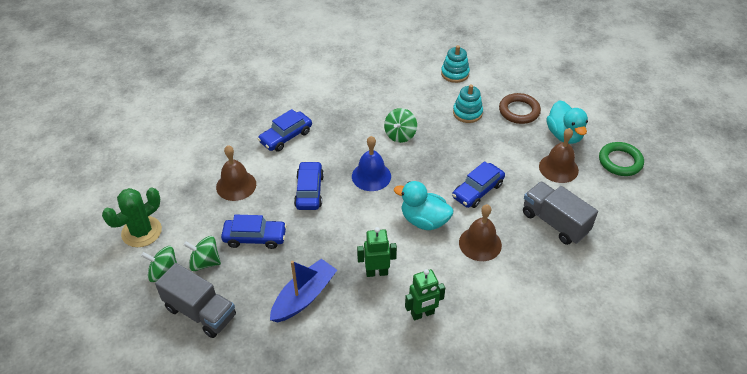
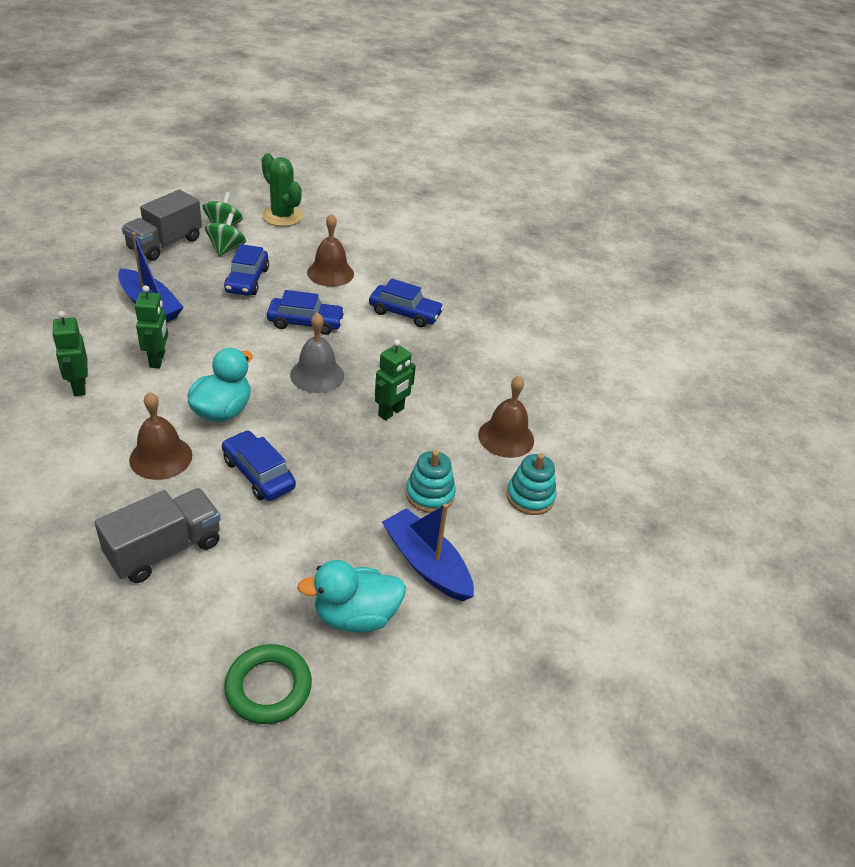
camera: 90 degrees right, 5 degrees down
(286, 137) = (405, 313): blue car -> blue car turned 150 degrees clockwise
(371, 176) = (317, 375): blue bell -> grey bell
(400, 135) = (391, 412): green spinning top -> green robot
(519, 111) = (426, 564): brown ring -> blue boat
(558, 168) = (277, 585): brown bell -> brown bell (506, 437)

